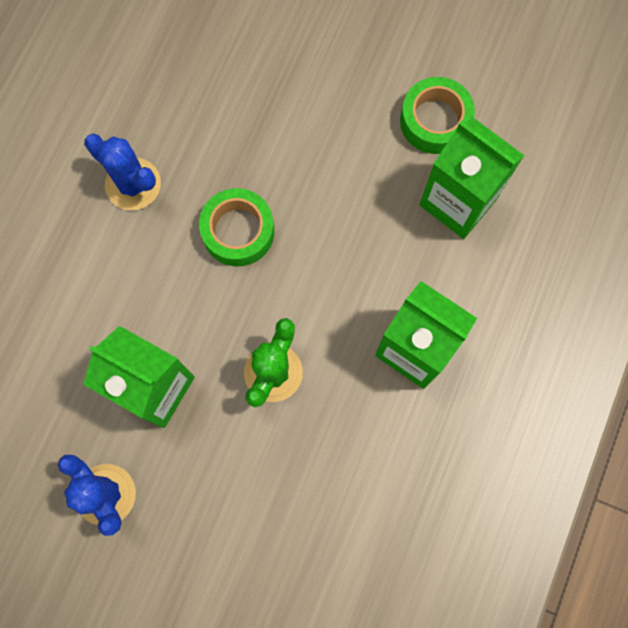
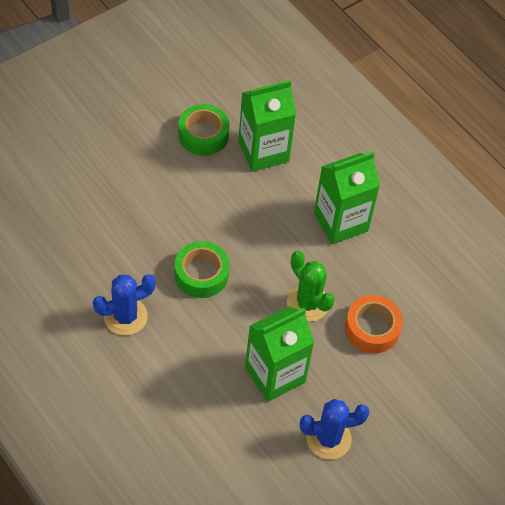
camera: 65 degrees left, 20 degrees down
(284, 467) = (372, 328): none -> orange tape

